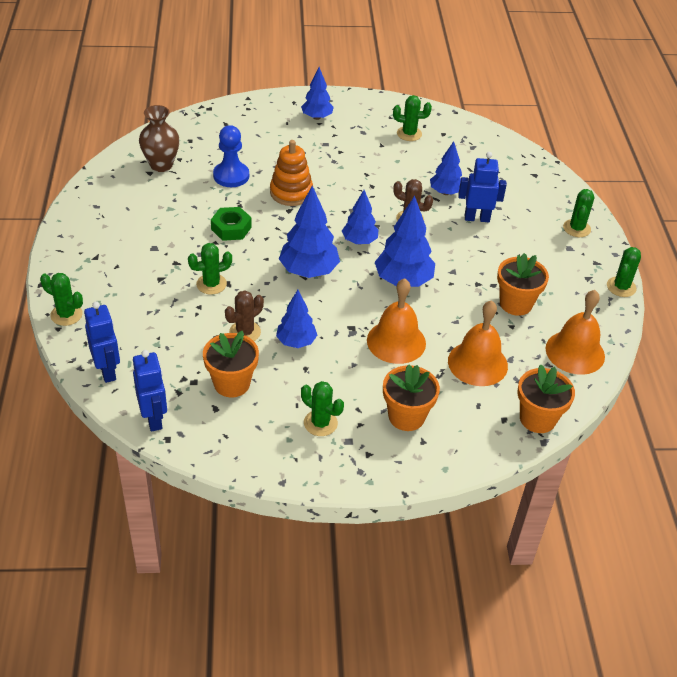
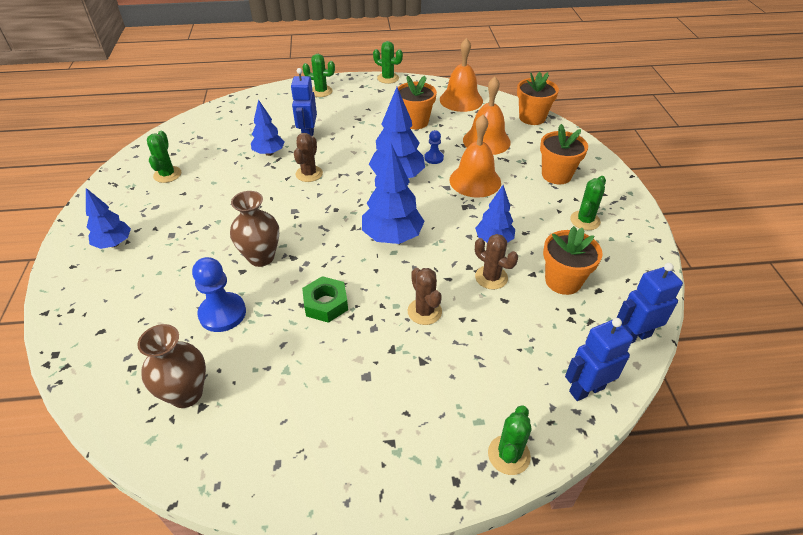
camera: 90 degrees left, 0 degrees up
(211, 284) = (424, 311): green cactus -> brown cactus
(291, 192) = (261, 257): orange stacking toy -> brown vase
(359, 241) = (343, 204): blue tree -> none
(440, 312) = (433, 158): none -> blue pawn

